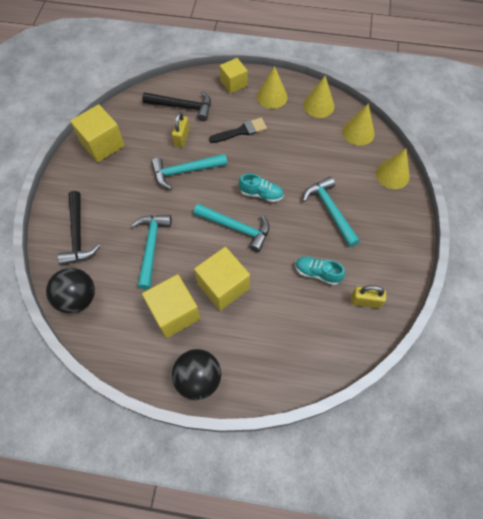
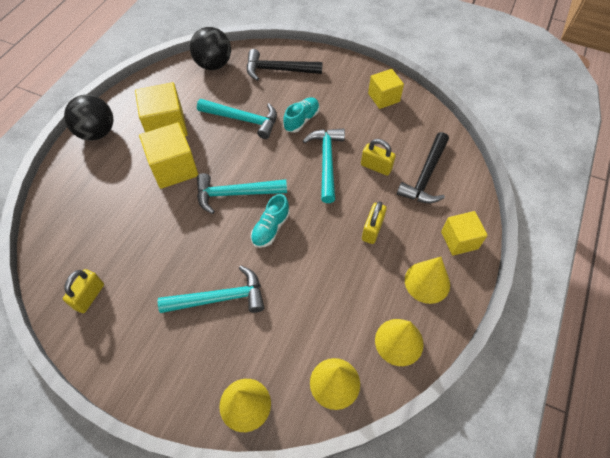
camera: 105 degrees right, 5 degrees down
(102, 144) = (383, 97): yellow cube -> yellow cube, size x0.66
(236, 228) = (235, 194): turquoise hammer -> turquoise hammer turned 45 degrees clockwise
(241, 131) = (372, 230): black brush -> yellow padlock
(317, 273) = (146, 257): turquoise shoe -> turquoise shoe (301, 120)

